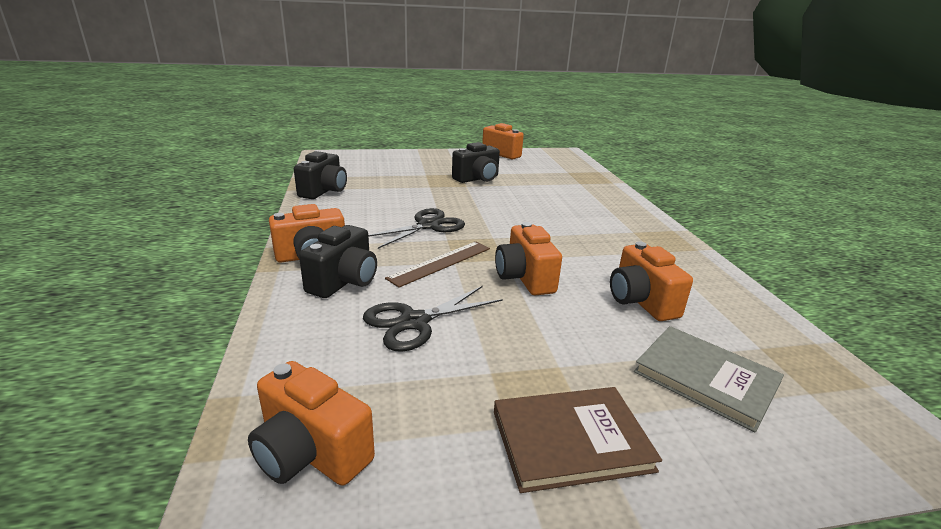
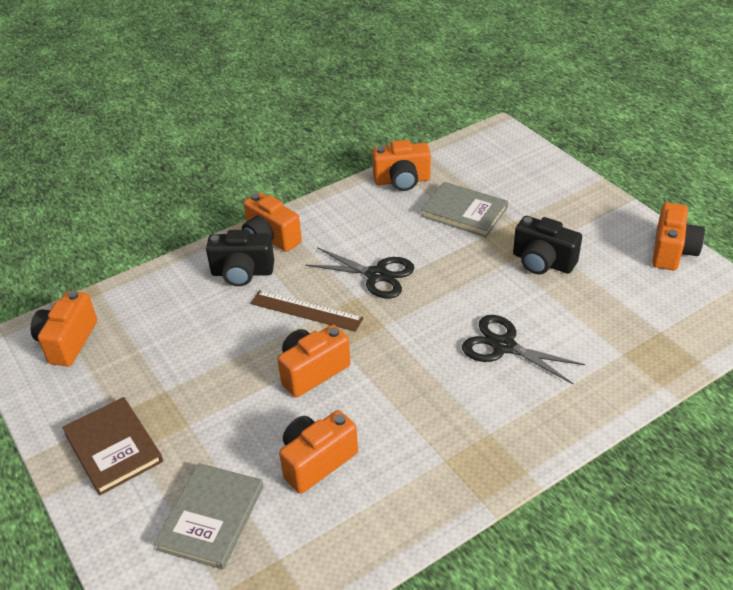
camera: 70 degrees right, 15 degrees up
(324, 191) = (402, 181): black camera -> orange camera
(394, 184) = (464, 212): none -> grey book
(414, 322) = (207, 331): black scissors -> black scissors (504, 346)

